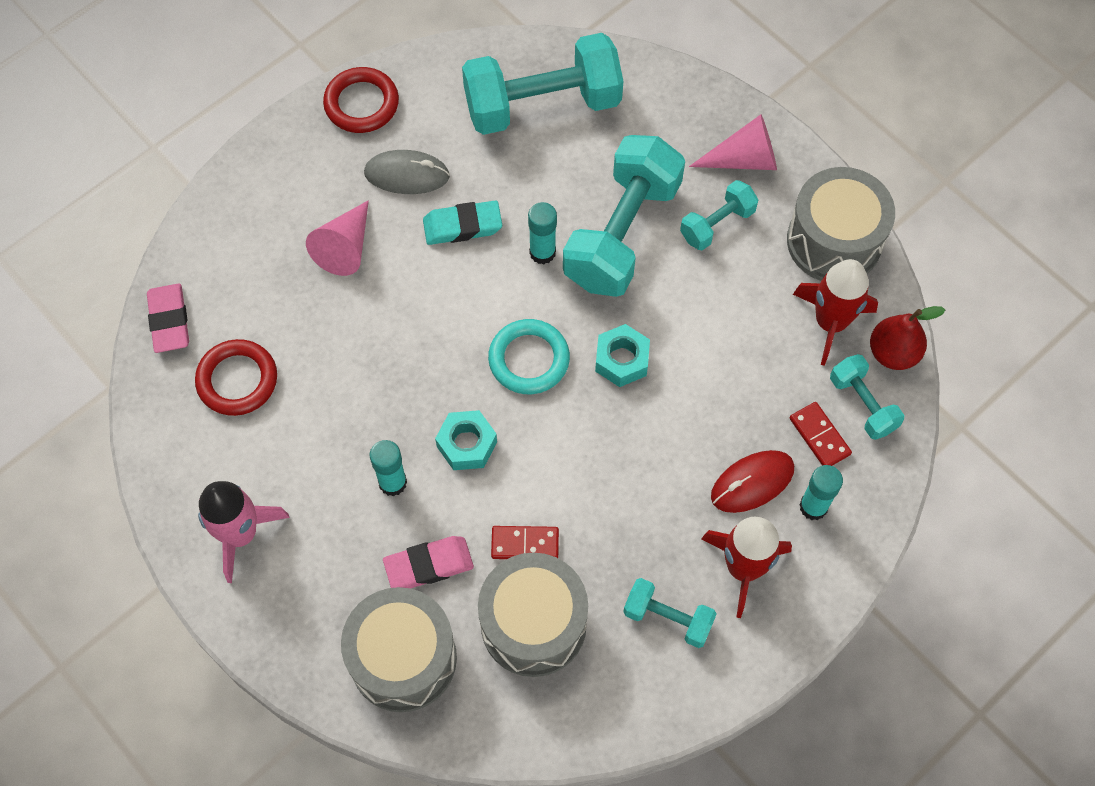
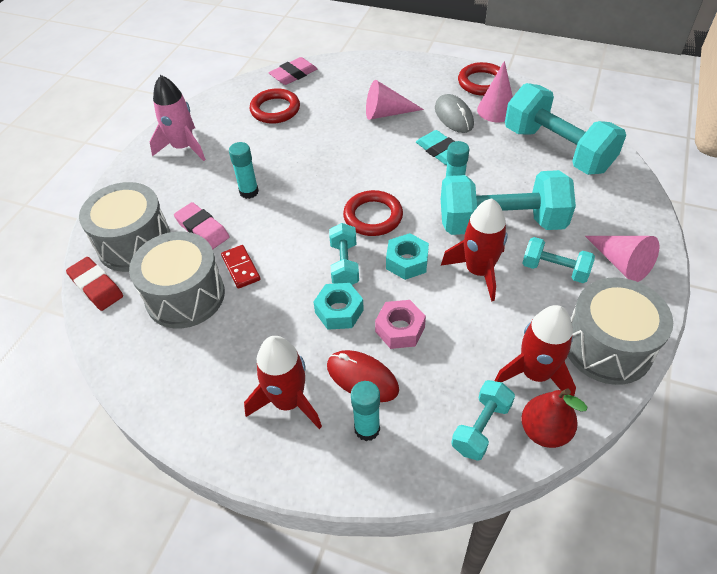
camera: 65 degrees right, 15 degrees down
(428, 121) = (496, 110): none -> pink cone
(455, 728) = (96, 286): none -> red eraser
(466, 444) = (294, 213): turquoise nut -> turquoise nut (339, 311)
(529, 359) = (373, 216): turquoise ring -> red ring
(668, 618) = (224, 370): turquoise dumbbell -> turquoise dumbbell (344, 264)
(677, 296) = (478, 271): none -> red rocket
(711, 415) = (400, 329): none -> pink nut
(819, 436) = (431, 407): red domino -> none

